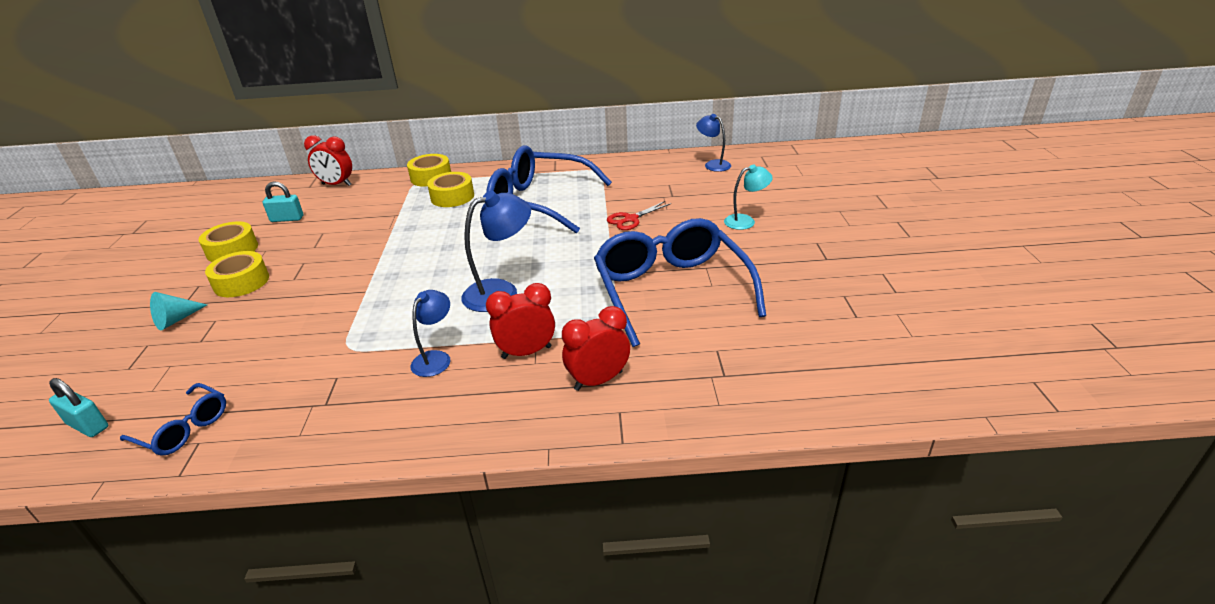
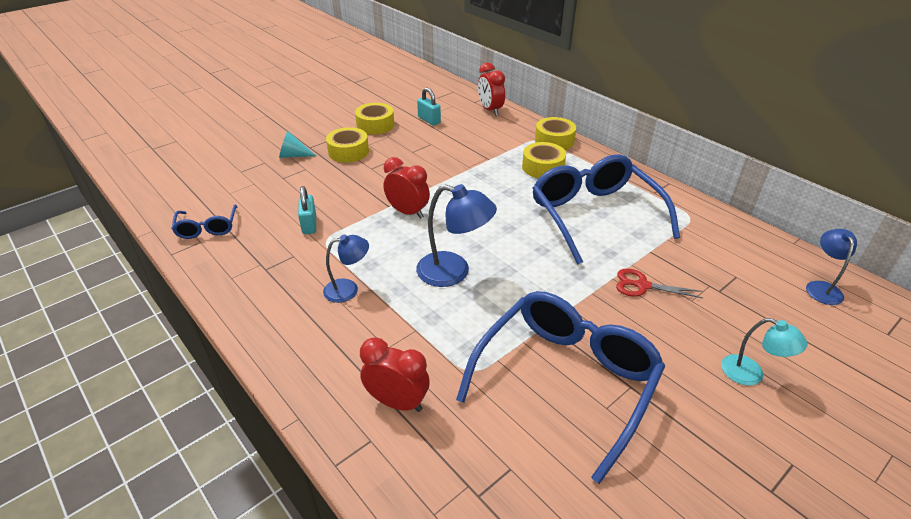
camera: 50 degrees right, 5 degrees up
(88, 425) = (188, 193): turquoise padlock -> turquoise padlock (309, 224)
(526, 352) = (395, 334): red clock -> red clock (407, 212)

